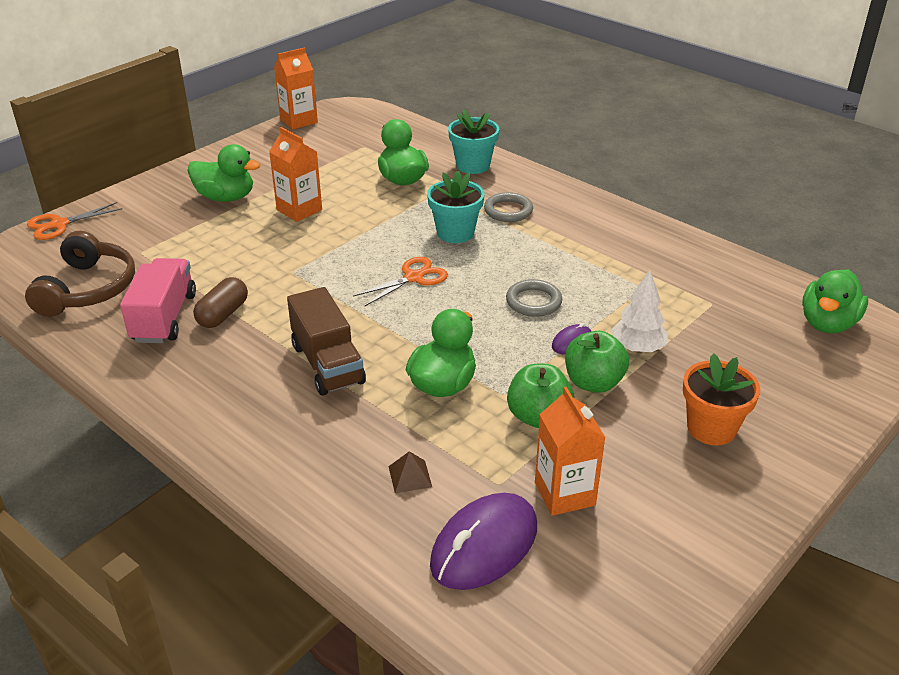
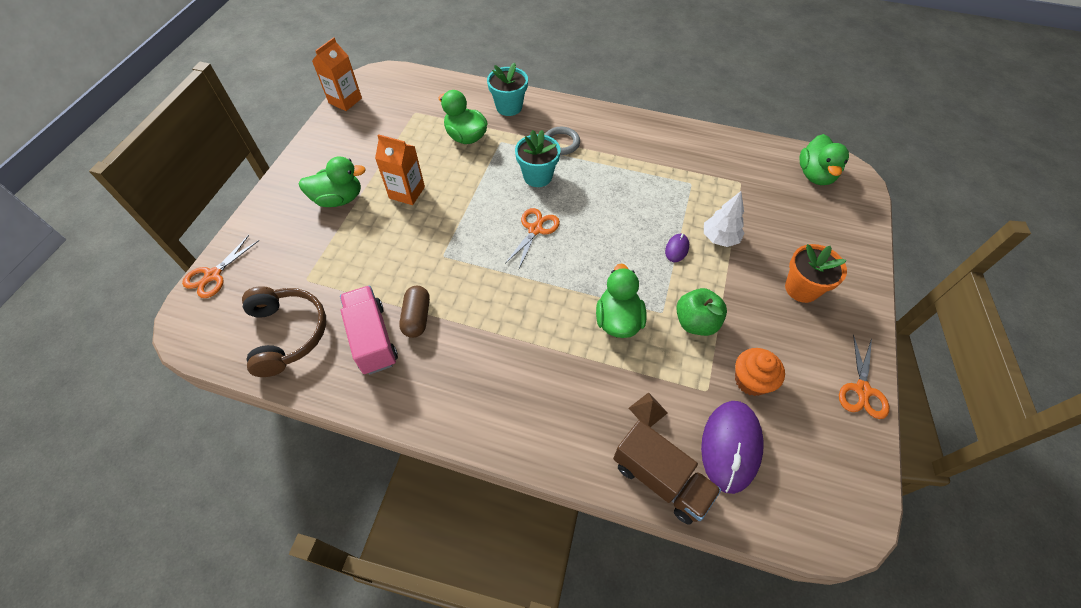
camera: 25 degrees left, 20 degrees up
(327, 364) = (527, 334): brown truck -> brown truck (660, 479)
(533, 302) = (630, 222): grey ring -> none
(564, 494) = (751, 380): orange carton -> orange cupcake
(593, 383) = (711, 279): green apple -> none
(714, 556) = (862, 390): none -> orange scissors

